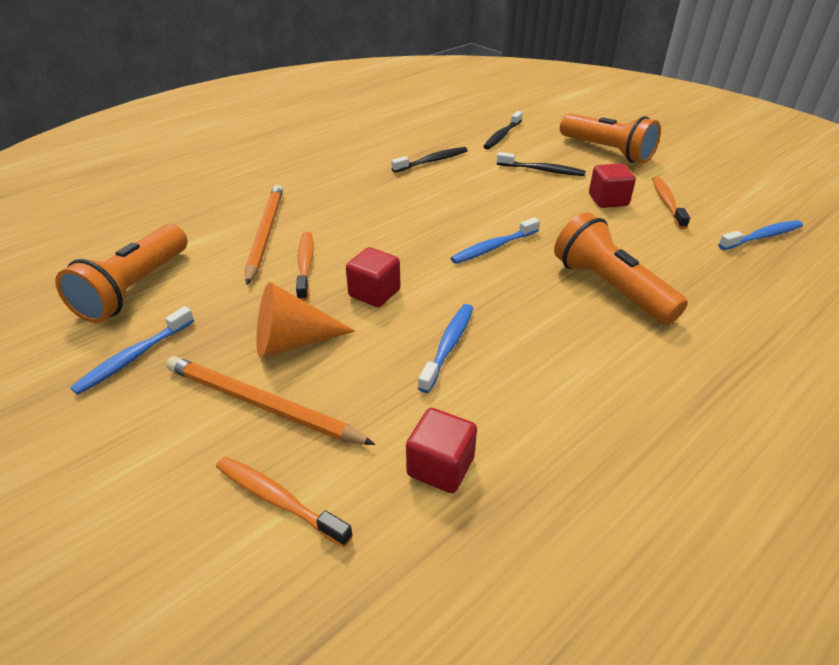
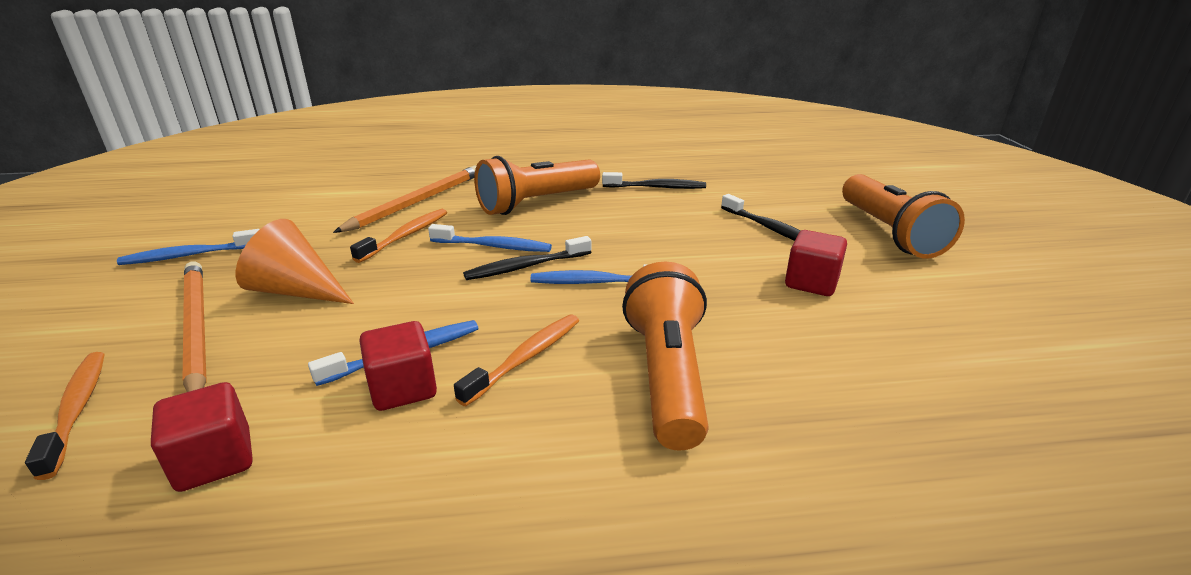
camera: 35 degrees right, 10 degrees down
(134, 289) = (269, 209): orange flashlight -> orange flashlight (536, 203)
(374, 293) = (420, 279): red cube -> red cube (403, 388)
(502, 136) = (771, 184): black toothbrush -> black toothbrush (526, 266)
(667, 202) = (897, 312): orange toothbrush -> orange toothbrush (526, 358)
(762, 237) = (1007, 409): blue toothbrush -> blue toothbrush (493, 246)

